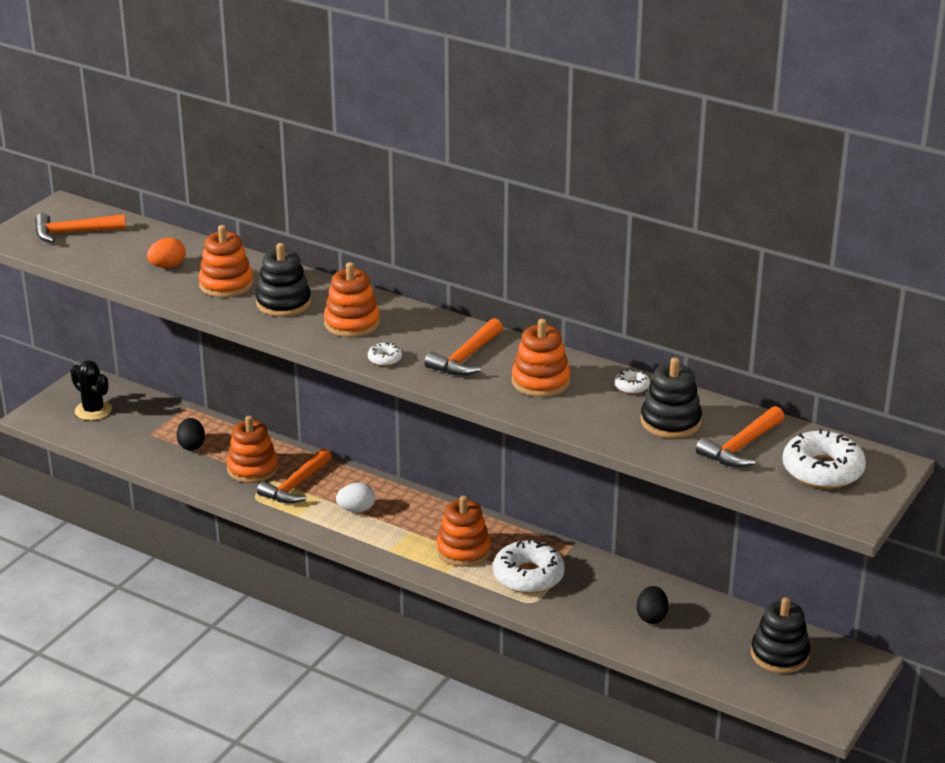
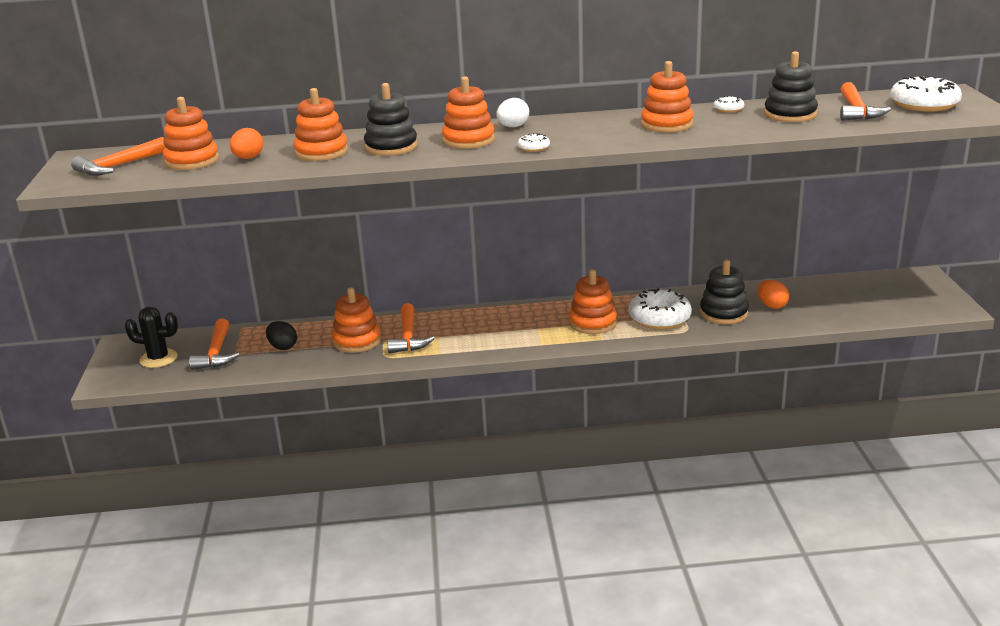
camera: 35 degrees left, 5 degrees down
(126, 251) = (192, 161): none -> orange stacking toy
(356, 509) = (478, 332): white egg -> white egg (513, 127)
(466, 358) = (590, 130): orange hammer -> orange hammer (216, 353)
(651, 617) = (772, 305): black egg -> orange egg
(779, 654) = (875, 291): black stacking toy -> black stacking toy (723, 313)

